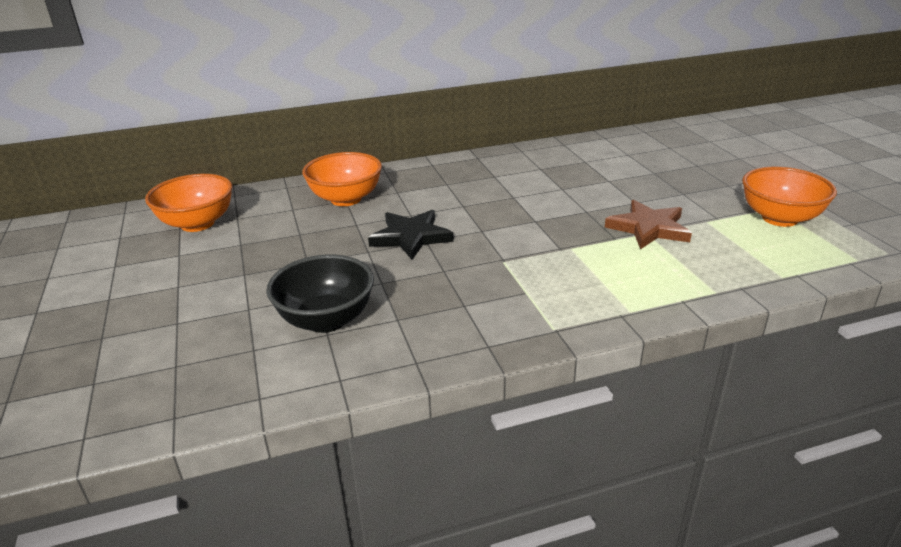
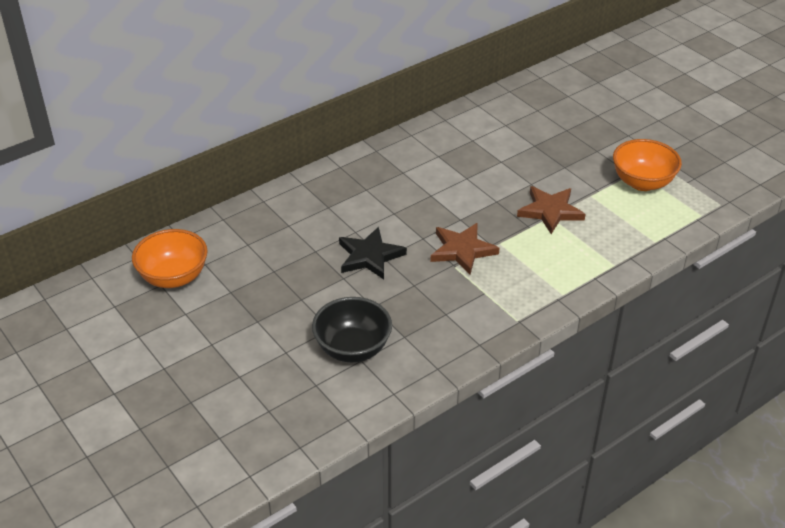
camera: 20 degrees left, 10 degrees up
(346, 199) = (288, 224): orange bowl -> none
(521, 248) = (462, 250): none -> brown star

